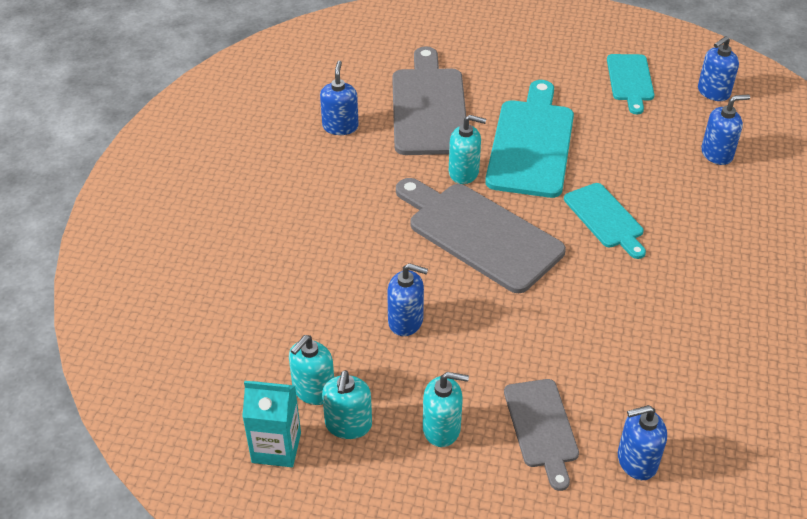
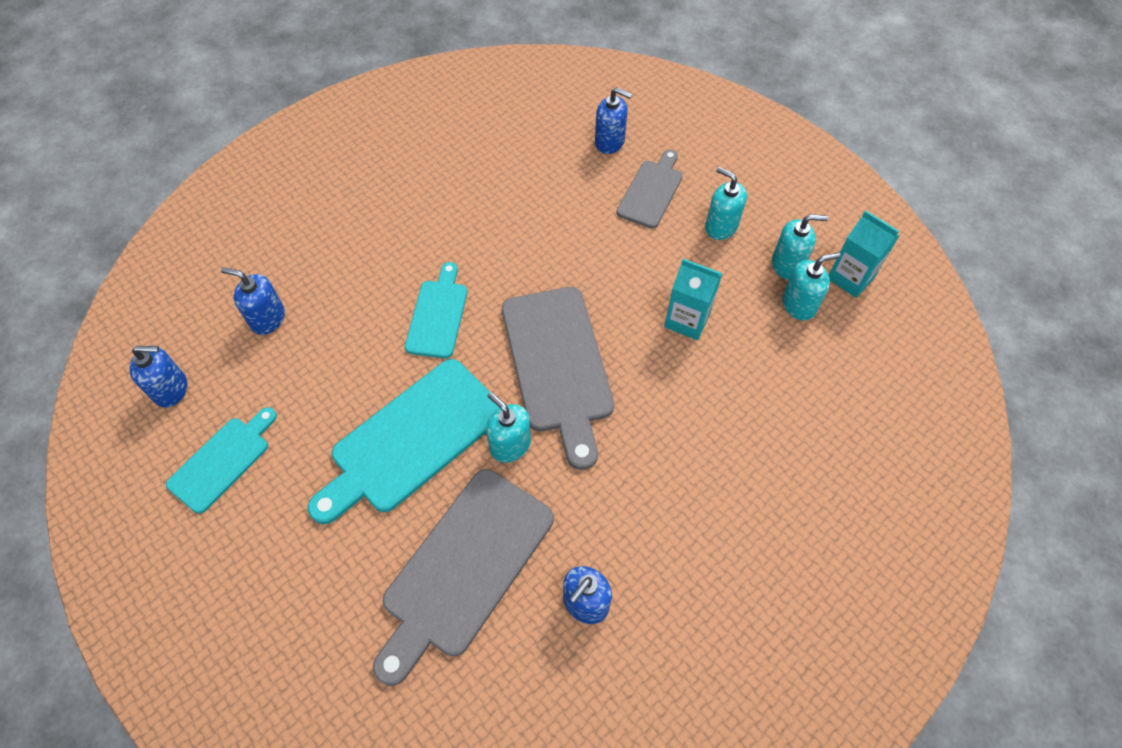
camera: 145 degrees left, 15 degrees up
(348, 425) = (787, 265): turquoise soap dispenser -> turquoise soap dispenser turned 45 degrees clockwise
(406, 321) = (687, 320): blue soap dispenser -> turquoise carton

